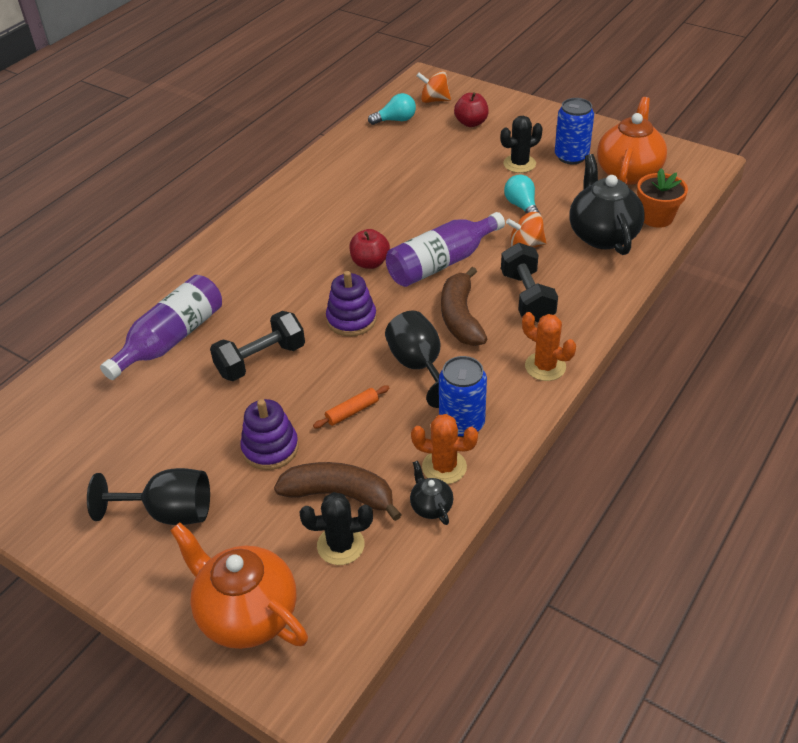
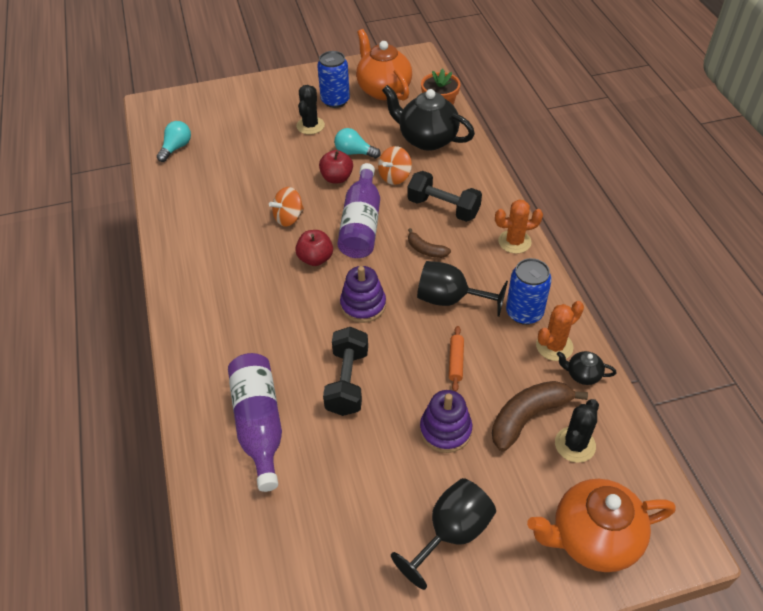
camera: 50 degrees left, 5 degrees up
(434, 100) = (183, 116): orange spinning top -> orange spinning top (289, 218)
(461, 317) = (426, 250): brown banana -> brown banana, size x0.55
(471, 123) = (235, 117): red apple -> red apple (337, 178)

